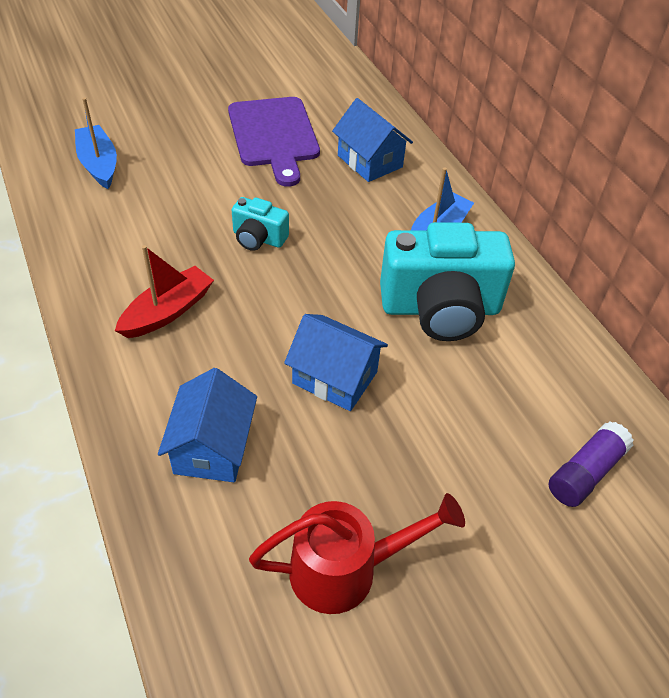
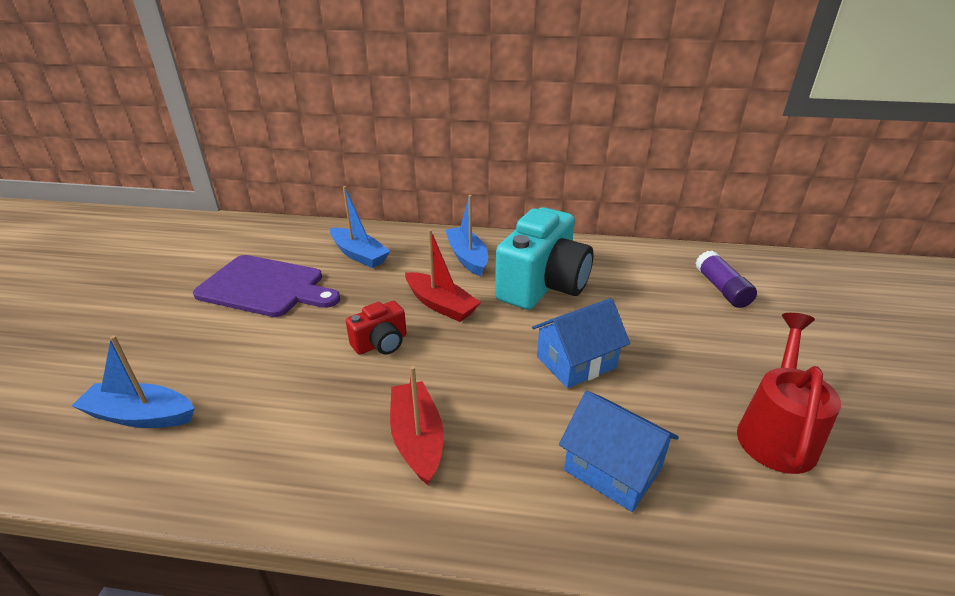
camera: 55 degrees left, 15 degrees down
(258, 238) = (381, 343): turquoise camera -> red camera
(342, 249) = (440, 305): none -> red boat
(370, 161) = (359, 255): blue house -> blue boat

